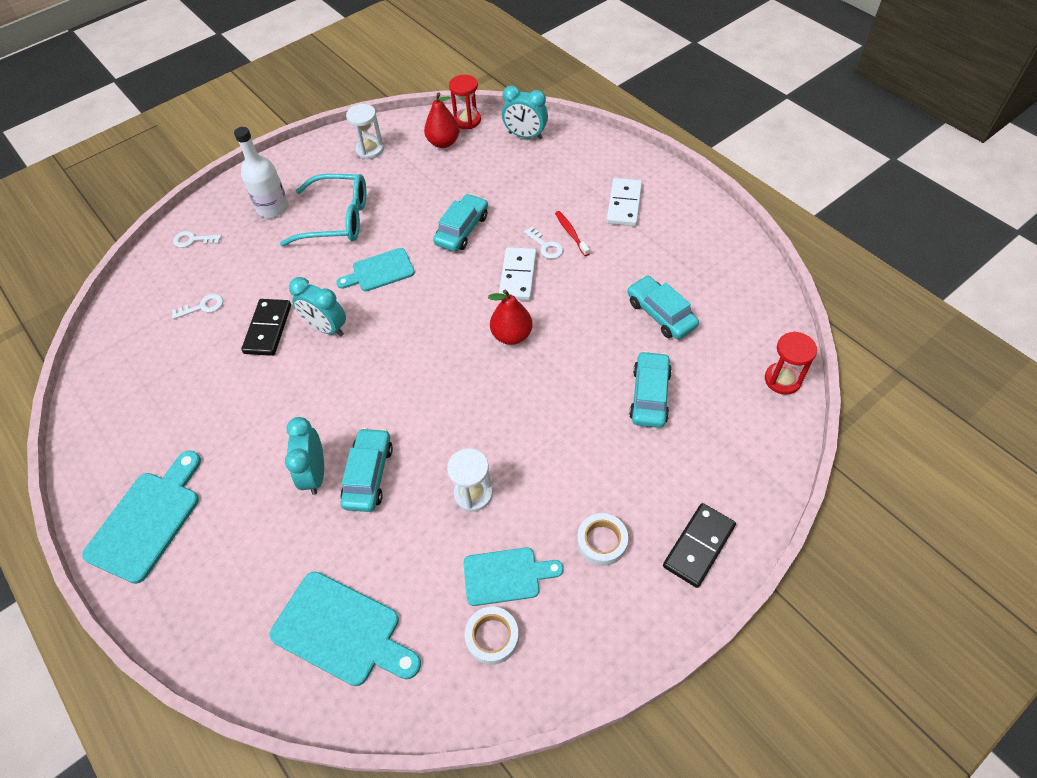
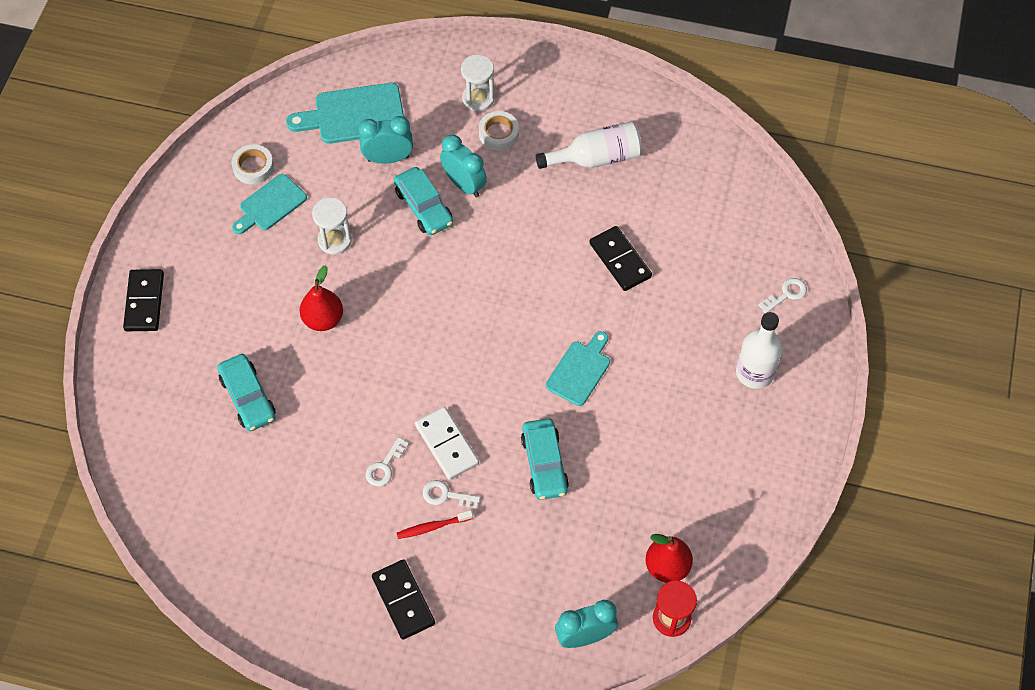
camera: 140 degrees right, 5 degrees up
(148, 520) = (550, 91): turquoise cutting board -> none
(188, 425) = (596, 158): none -> white bottle
(203, 307) = (698, 244): white key -> white key (384, 466)
(326, 328) = (571, 291): turquoise clock -> turquoise clock (388, 158)
(336, 219) = (678, 399): turquoise glasses -> none
(370, 150) = (736, 505): white hourglass -> white hourglass (478, 98)
(511, 335) = (405, 381): red pear -> red pear (323, 319)
(571, 233) = (432, 527): red toothbrush -> red toothbrush turned 135 degrees clockwise
(602, 541) = (217, 264): white tape -> white tape (498, 133)
(624, 204) = (403, 600): white domino -> black domino
(661, 314) = (285, 485): turquoise car -> none
(782, 379) = (140, 481): red hourglass -> none

